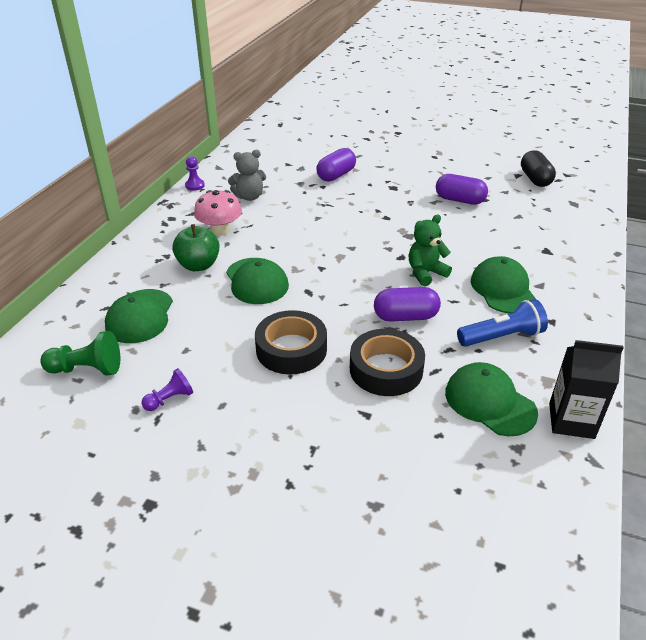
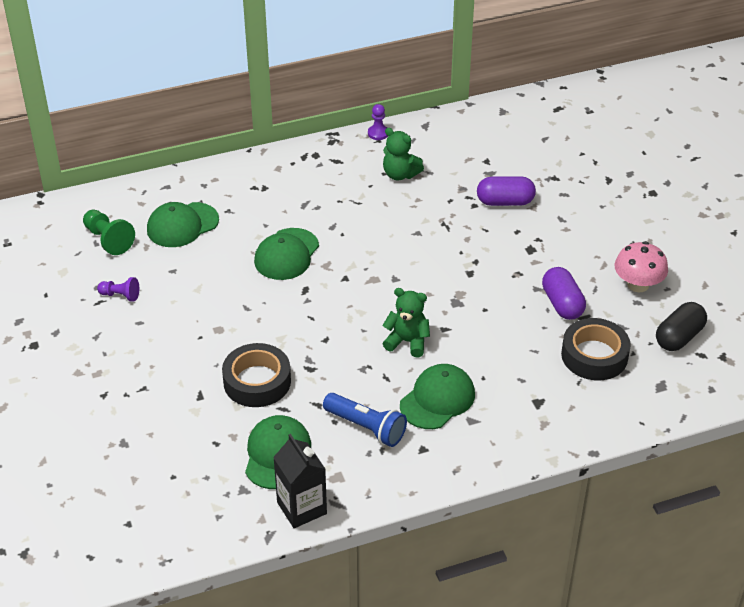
camera: 50 degrees right, 5 degrees up
(198, 265) = (271, 212): green apple -> none
(220, 230) = (330, 191): pink mushroom -> pink mushroom (638, 284)
(249, 197) = (400, 174): grey teddy bear -> green teddy bear
(291, 349) = (227, 321): black tape -> black tape (594, 355)
(405, 316) = (332, 360): purple capsule -> none

